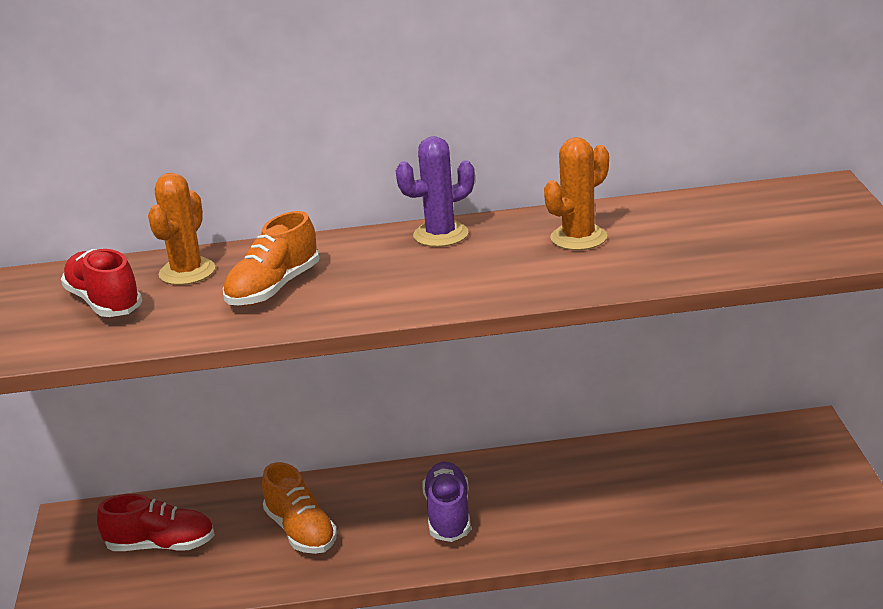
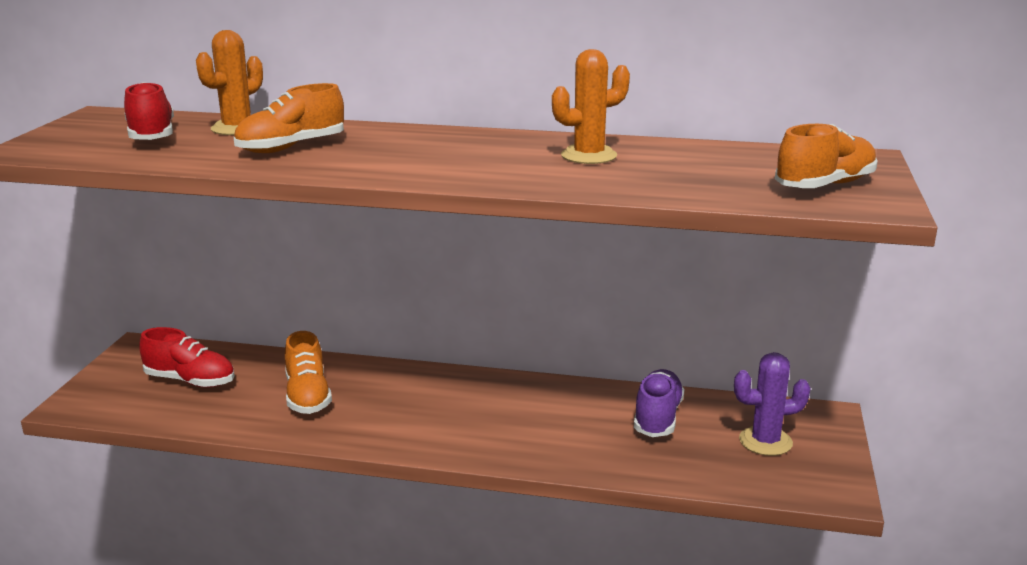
camera: 15 degrees right, 5 degrees down
(440, 235) = (469, 137): purple cactus -> purple cactus (765, 441)
(448, 515) = (440, 412): purple shoe -> purple shoe (657, 418)
(816, 233) = (825, 185): none -> orange shoe

